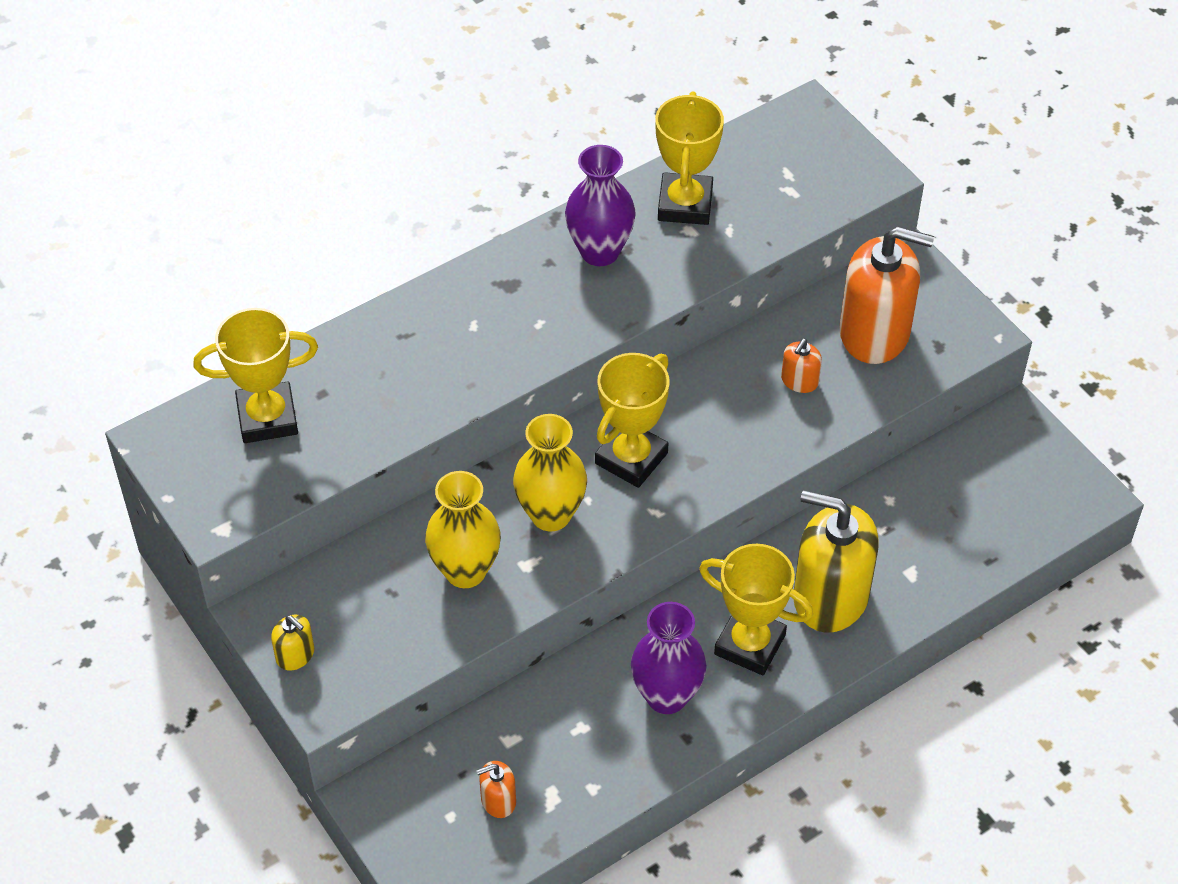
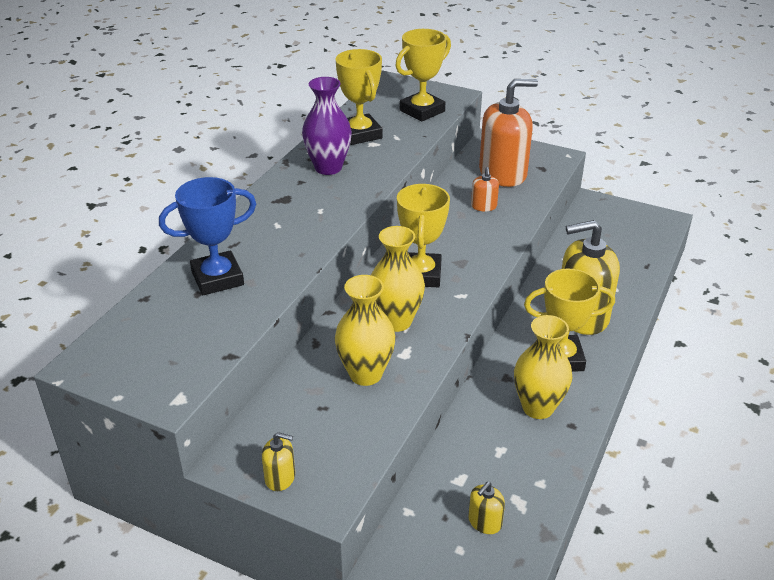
camera: 30 degrees left, 15 degrees down
(267, 418) = (166, 320): yellow trophy -> yellow trophy (422, 111)
(355, 381) = (217, 278): none -> blue trophy
(498, 800) = (484, 522): orange soap dispenser -> yellow soap dispenser
(666, 696) = (538, 407): purple vase -> yellow vase

